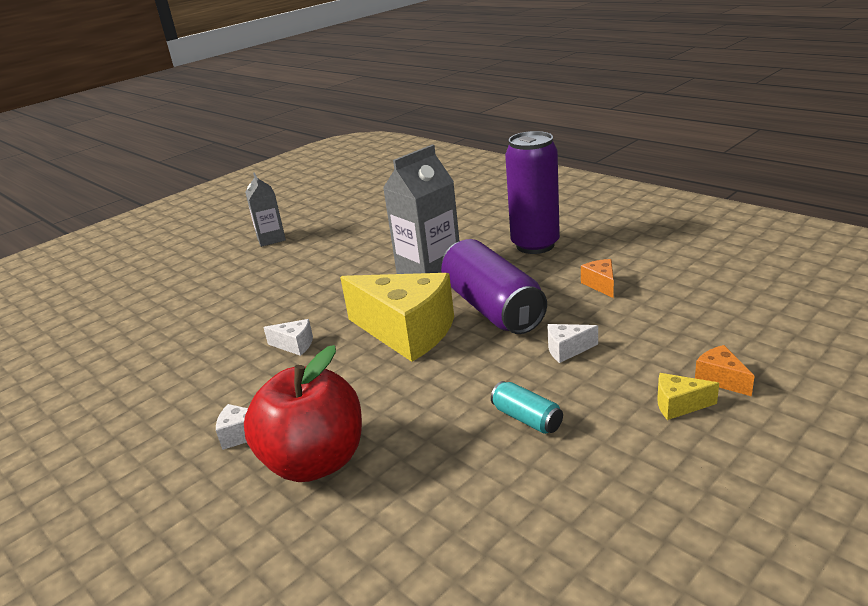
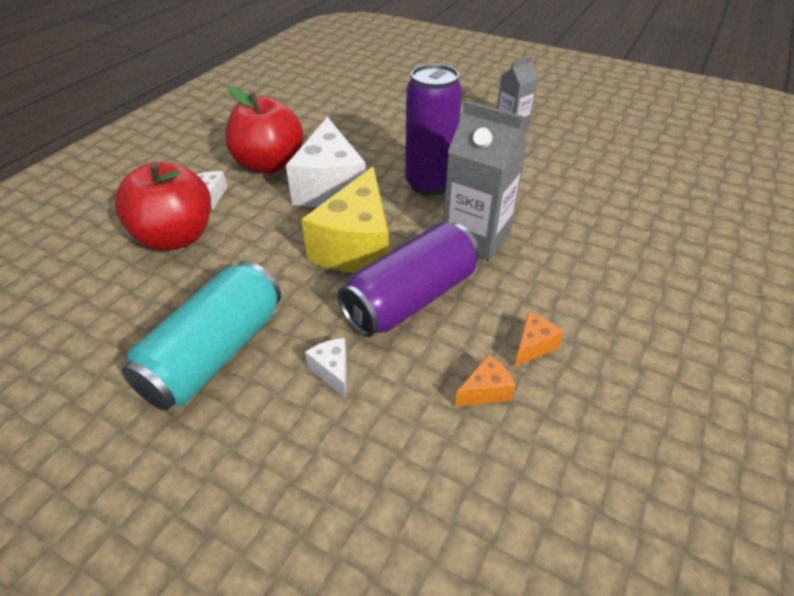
camera: 70 degrees right, 15 degrees up
(211, 389) = (269, 165): none -> red apple
(295, 345) = (330, 187): white cheese -> white cheese, size x2.44
(527, 419) = (215, 353): turquoise can -> turquoise can, size x2.25
(535, 245) = (572, 314): purple can -> purple can (429, 184)
(679, 405) = (226, 484): yellow cheese -> none
(720, 379) = (275, 531): orange cheese -> orange cheese (533, 346)

